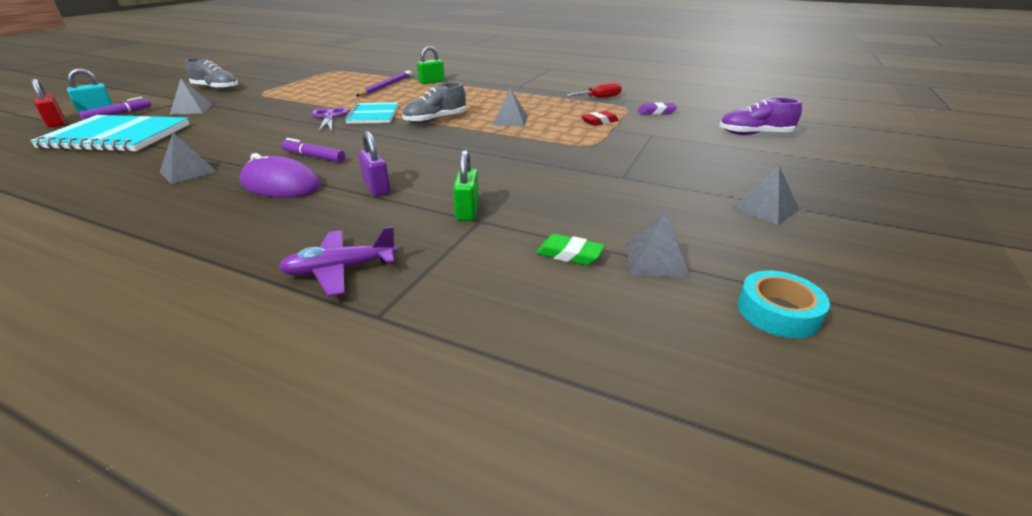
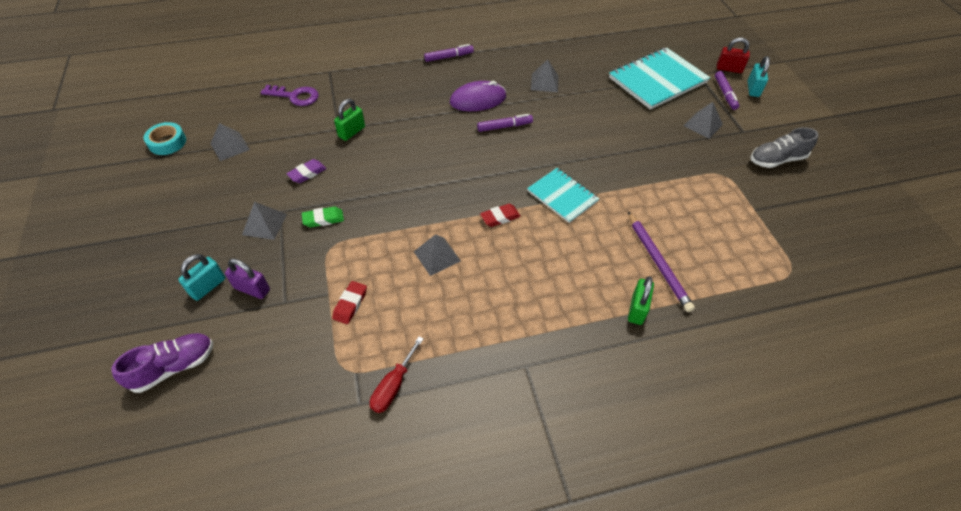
camera: 140 degrees right, 20 degrees up
(184, 246) = (449, 57): none -> purple marker
(329, 117) = (588, 173): purple scissors -> none
(340, 270) = (368, 78): purple plane -> none
(376, 188) = (423, 123): purple padlock -> purple padlock (252, 289)
(435, 120) = (500, 217): grey shoe -> red eraser
(467, 211) = (352, 132): green padlock -> green padlock turned 75 degrees clockwise
(489, 295) = (295, 96): none -> purple key
(569, 254) = (275, 130): green eraser -> green eraser (323, 219)
(656, 112) = (301, 374): purple eraser -> purple eraser (307, 173)
(720, 157) = (208, 286): none -> turquoise padlock
(765, 209) = (169, 222): grey pyramid -> grey pyramid (264, 224)

